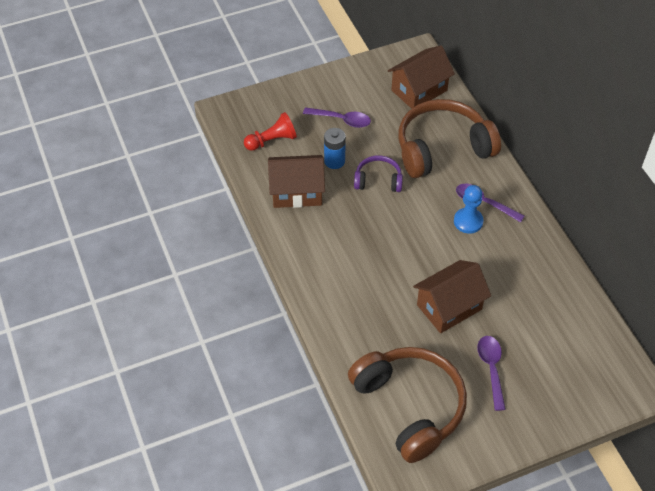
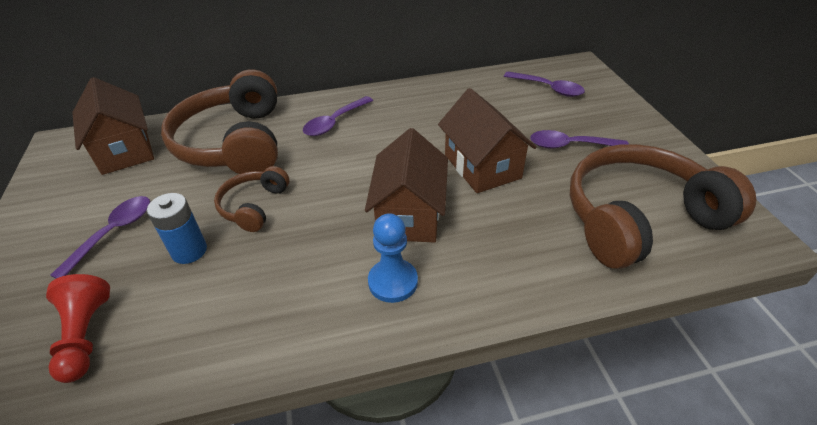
camera: 80 degrees left, 10 degrees down
(297, 192) = (225, 308): brown house -> brown house (409, 214)
(378, 180) = (254, 206): purple headphones -> brown headphones
(468, 221) = (357, 137): blue pawn -> blue pawn (393, 282)
(582, 357) = (548, 88): none -> purple spoon

